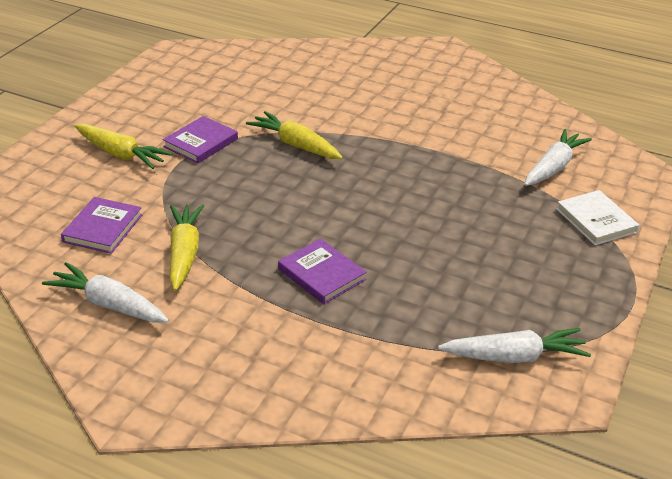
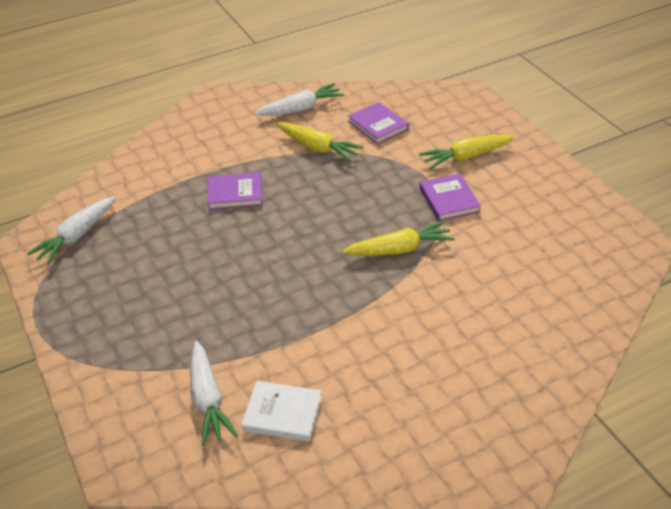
camera: 130 degrees right, 5 degrees up
(596, 221) = (120, 372): white book -> white book (282, 413)

